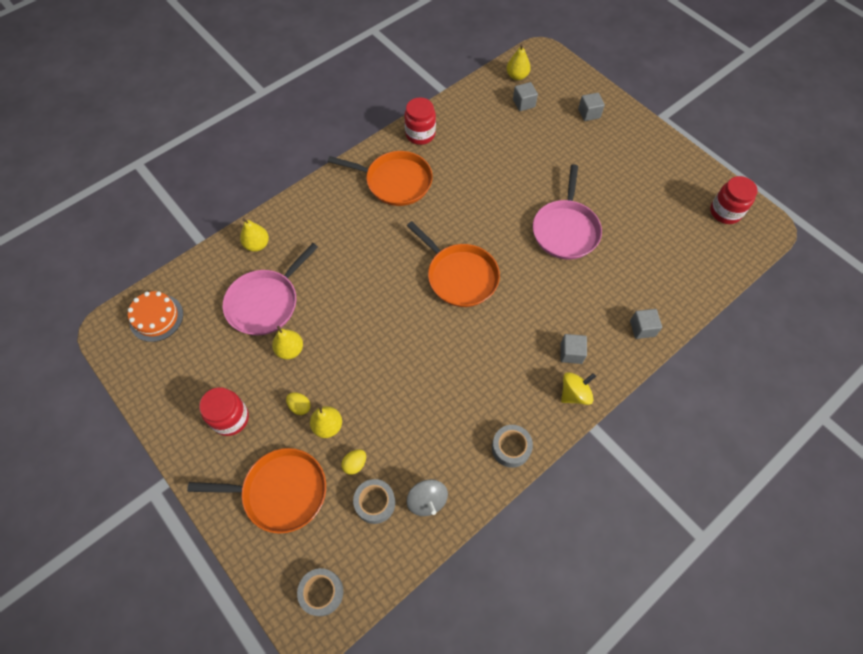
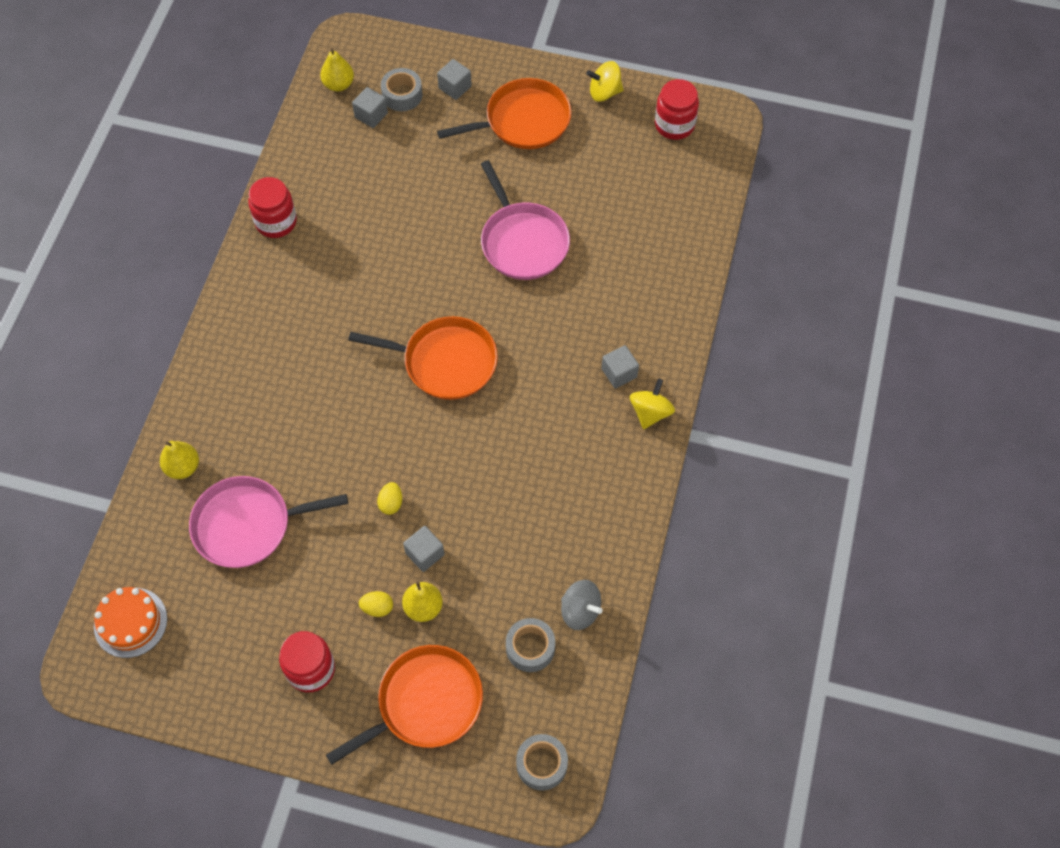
camera: 35 degrees left, 0 degrees up
(265, 302) = (248, 525): pink pan -> pink pan turned 75 degrees clockwise
(290, 350) = (318, 557): yellow pear -> none
(355, 464) = (481, 625): yellow egg -> yellow egg (391, 503)
(395, 181) = (290, 296): orange pan -> orange pan (523, 121)
(511, 448) = (625, 506): grey tape -> grey tape (402, 95)
(642, 328) = (672, 303): grey cube -> grey cube (425, 554)
(688, 166) = (604, 92): none -> yellow spinning top

